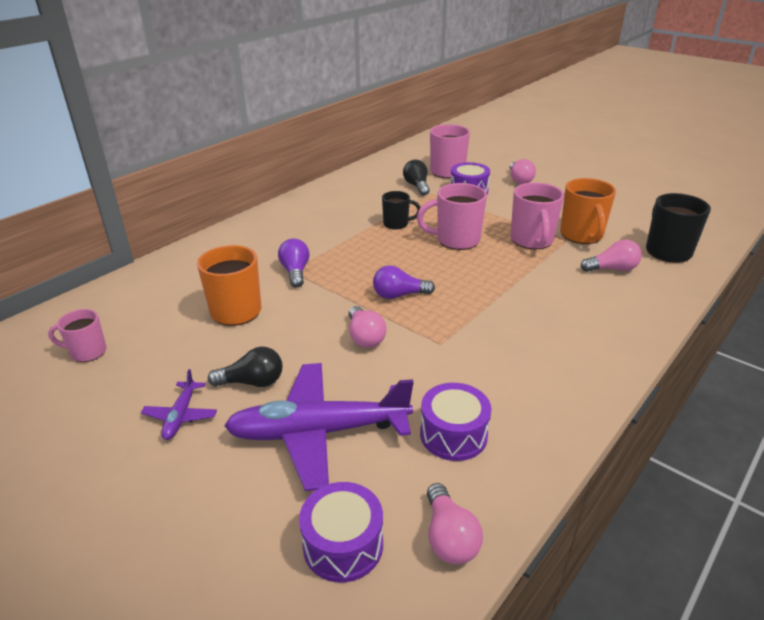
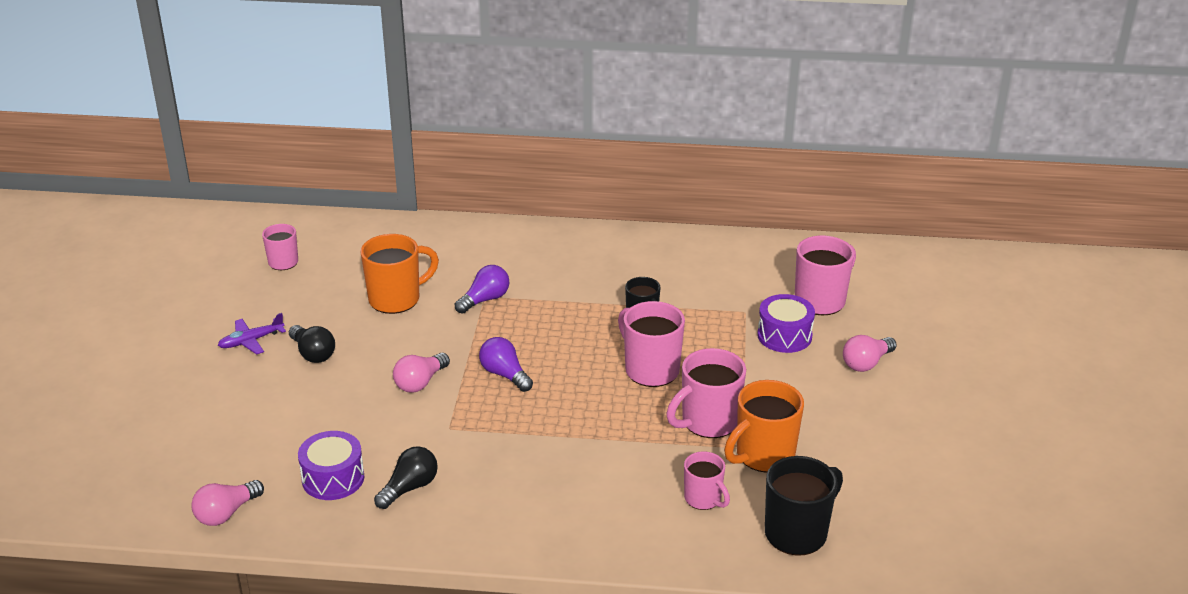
camera: 55 degrees right, 0 degrees up
(318, 432) = (283, 411): purple plane -> none
(343, 545) = (188, 468): purple drum -> none
(417, 186) = (751, 295): black light bulb -> black light bulb (409, 488)
(612, 269) = (703, 499): pink light bulb -> pink mug

